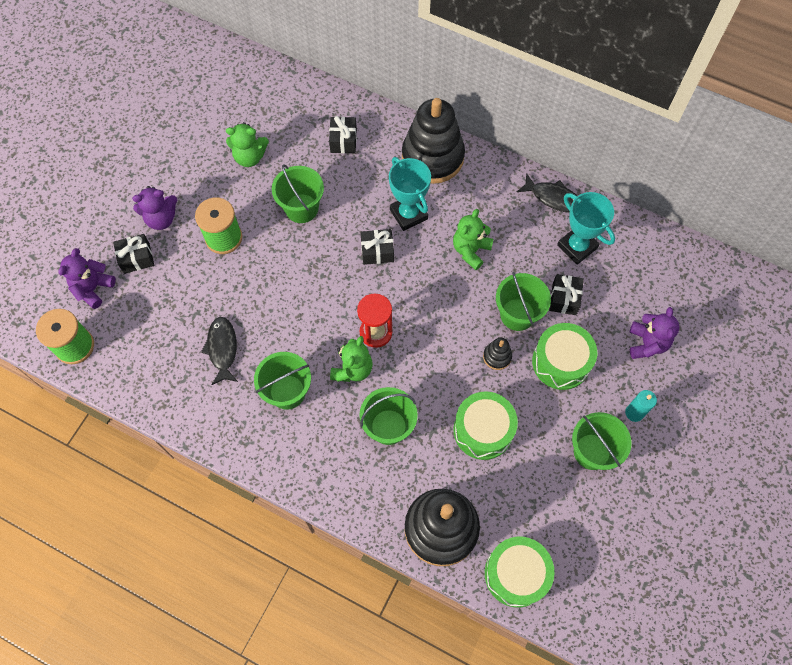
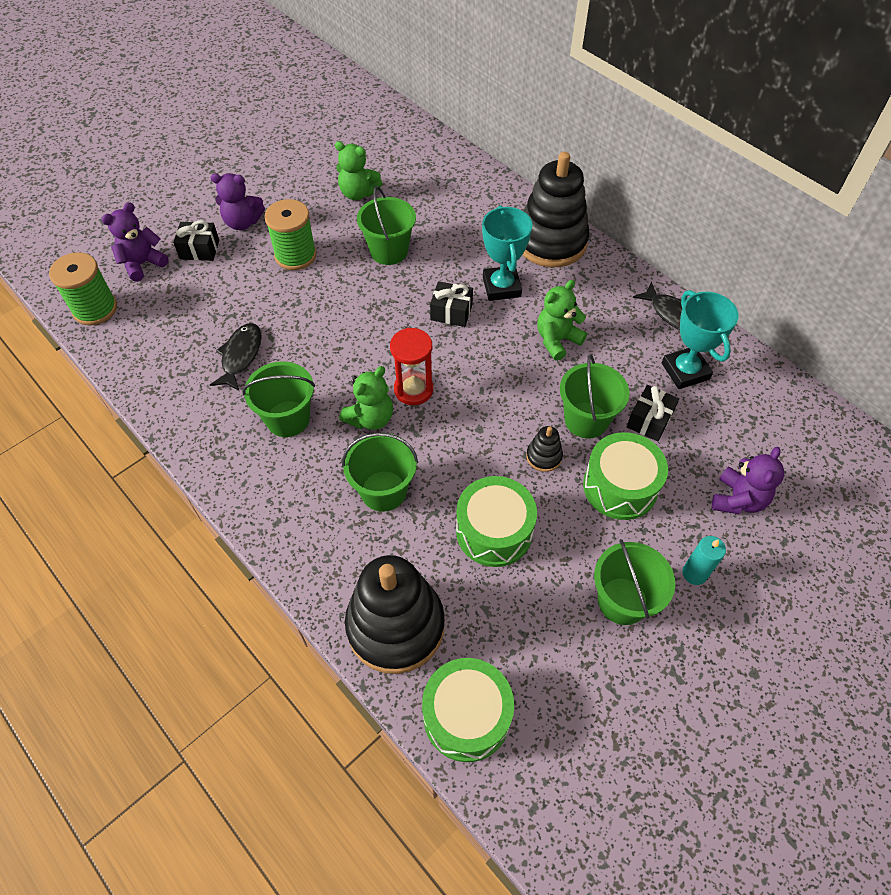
camera: 20 degrees right, 10 degrees down
(343, 140) = (461, 203): black gift -> none

